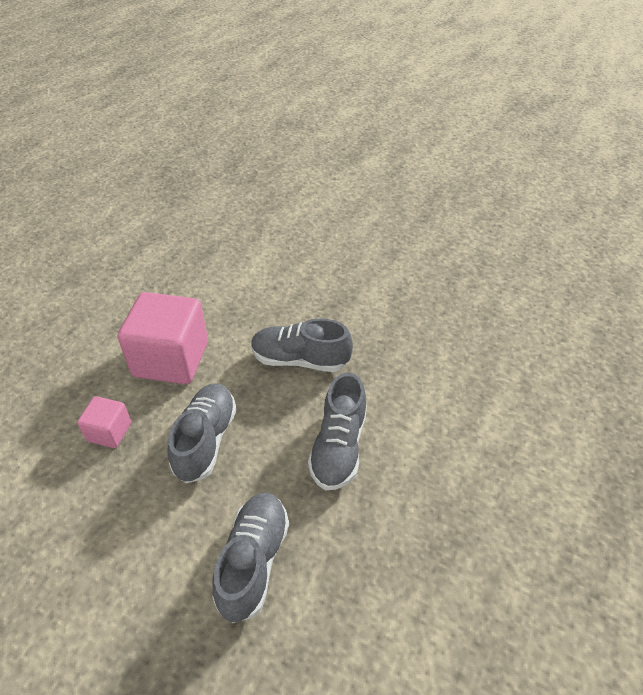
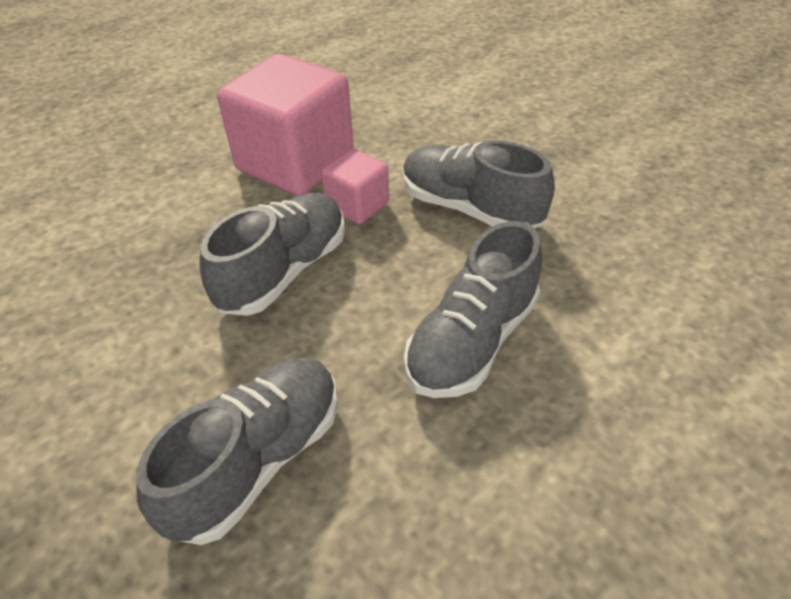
camera: 25 degrees right, 0 degrees up
(109, 432) = (171, 224): pink cube -> pink cube (357, 205)

